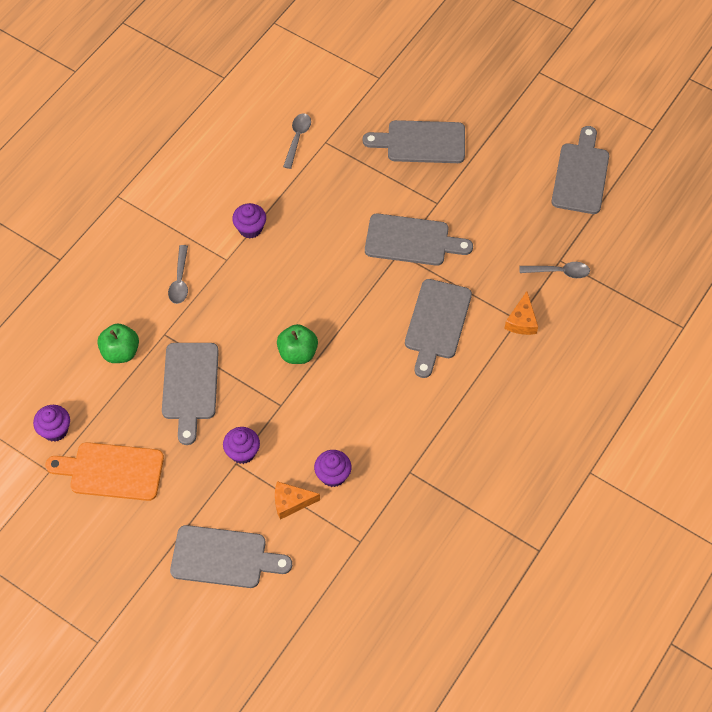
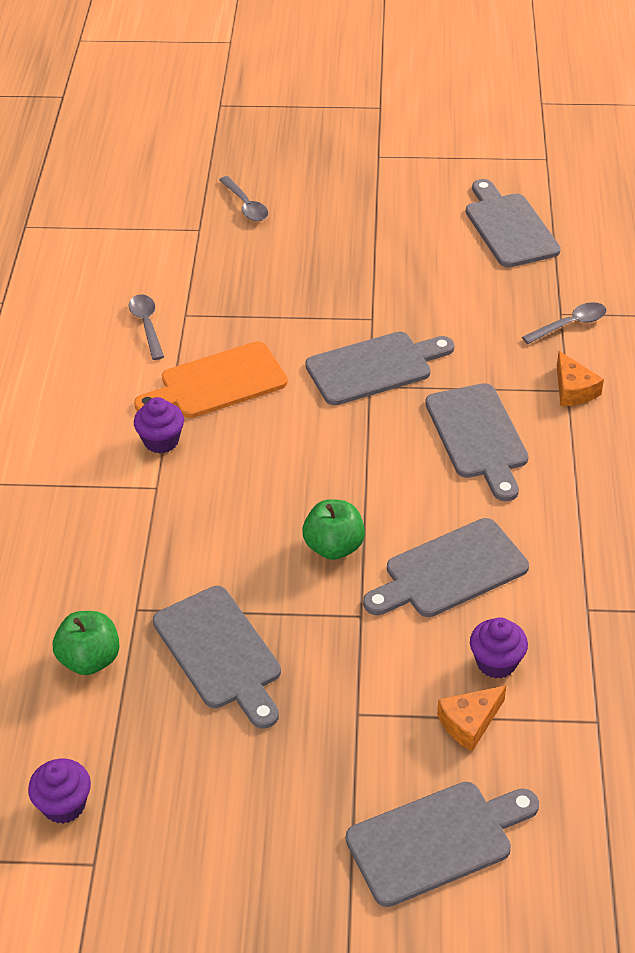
camera: 30 degrees left, 15 degrees down
(112, 471) = (189, 815): orange cutting board -> orange cutting board (218, 383)
(180, 280) = (110, 538): grey spoon -> grey spoon (245, 205)
(242, 452) = (355, 696): purple cupcake -> none
(421, 142) = (302, 269): grey cutting board -> grey cutting board (450, 571)

